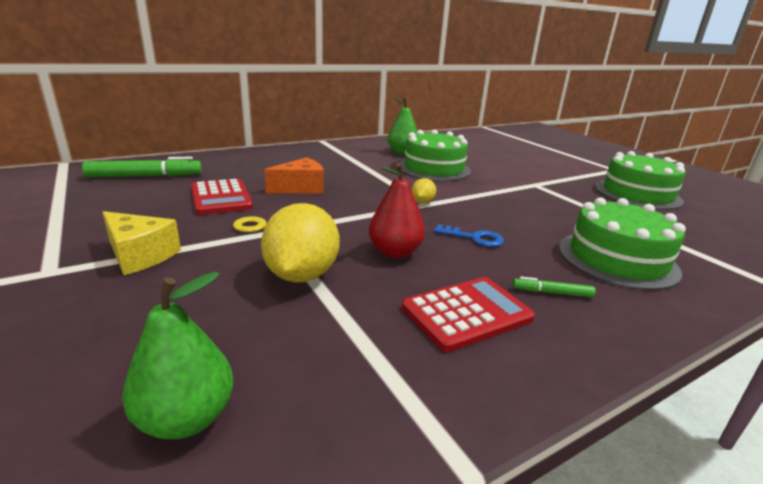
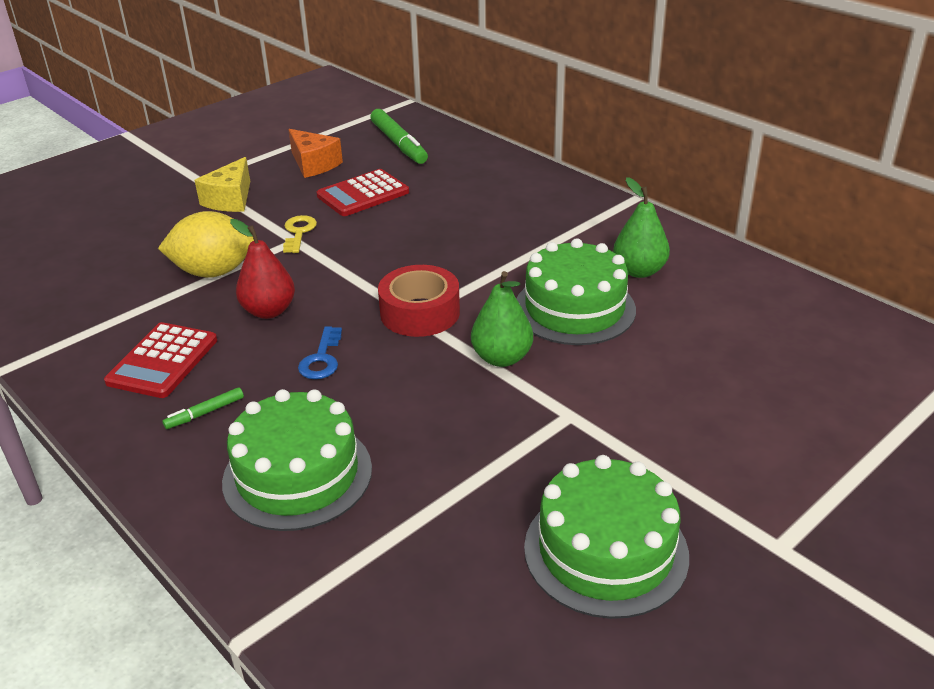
camera: 80 degrees right, 10 degrees up
(186, 418) = (54, 273): green pear -> green pear (502, 358)
(301, 188) = (417, 227): orange cheese -> orange cheese (313, 164)
(422, 202) = (420, 313): yellow lemon -> red tape
(467, 313) = (163, 361): red calculator -> red calculator turned 60 degrees clockwise
(552, 292) = (205, 413): green marker -> green marker turned 120 degrees counterclockwise

